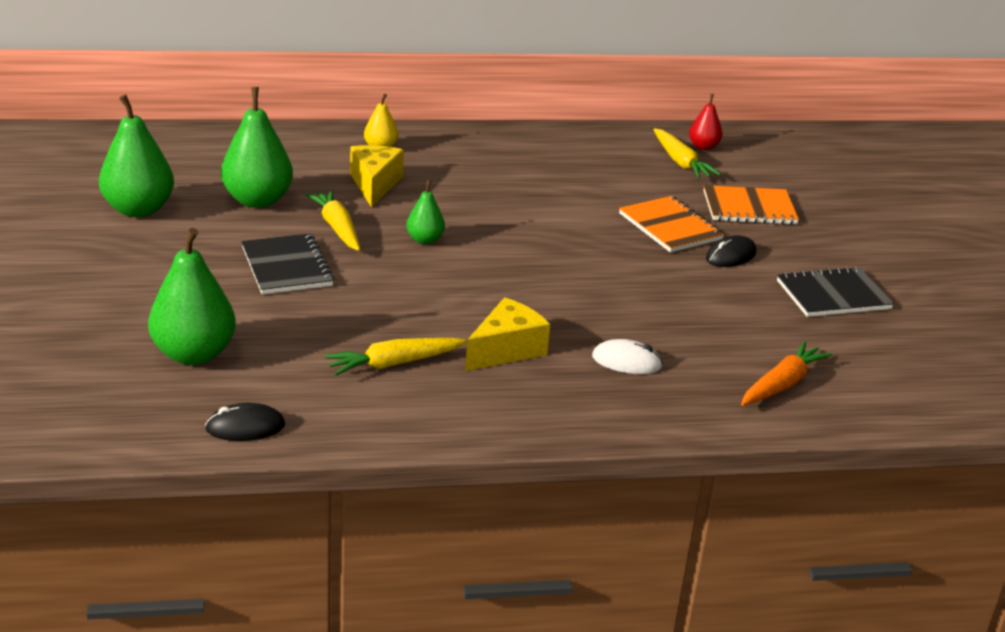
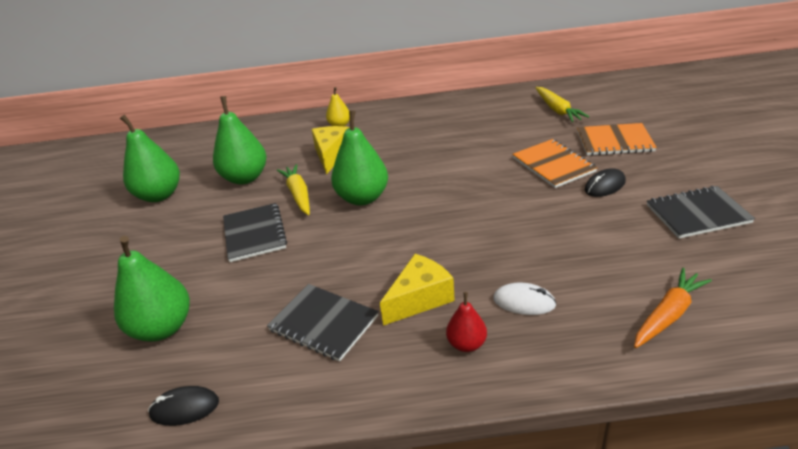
camera: 10 degrees right, 5 degrees up
(394, 364) = (323, 323): yellow carrot -> black notebook
(425, 240) = (362, 198): green pear -> green pear, size x1.89
(703, 146) = (573, 96): red pear -> red pear (466, 344)

